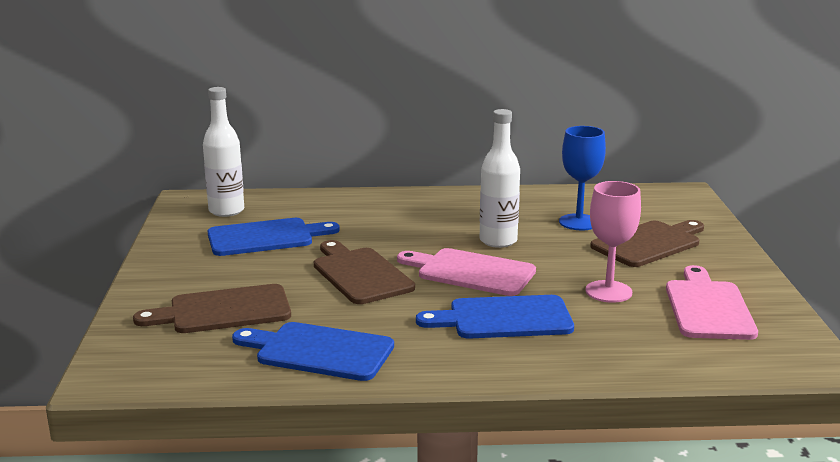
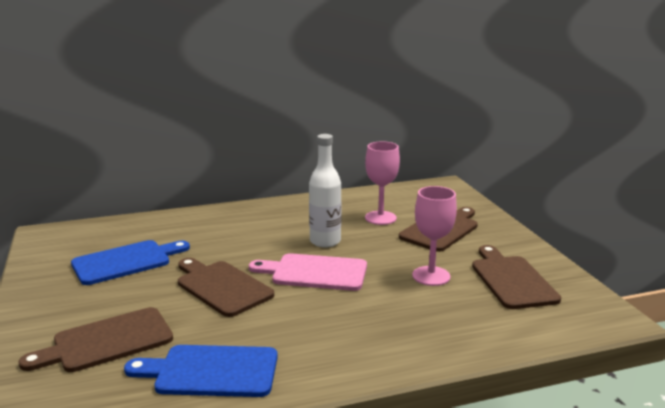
camera: 15 degrees left, 0 degrees up
(226, 211) = (83, 240): white bottle -> none
(504, 318) = (360, 313): blue cutting board -> none
(579, 222) = (380, 218): blue goblet -> pink goblet
(708, 307) = (511, 280): pink cutting board -> brown cutting board

